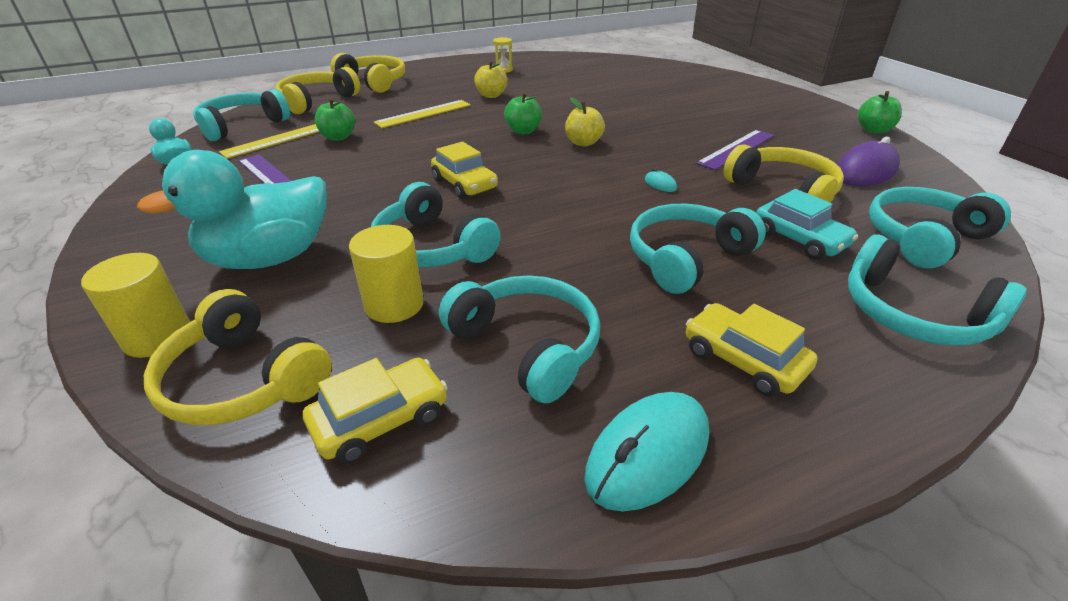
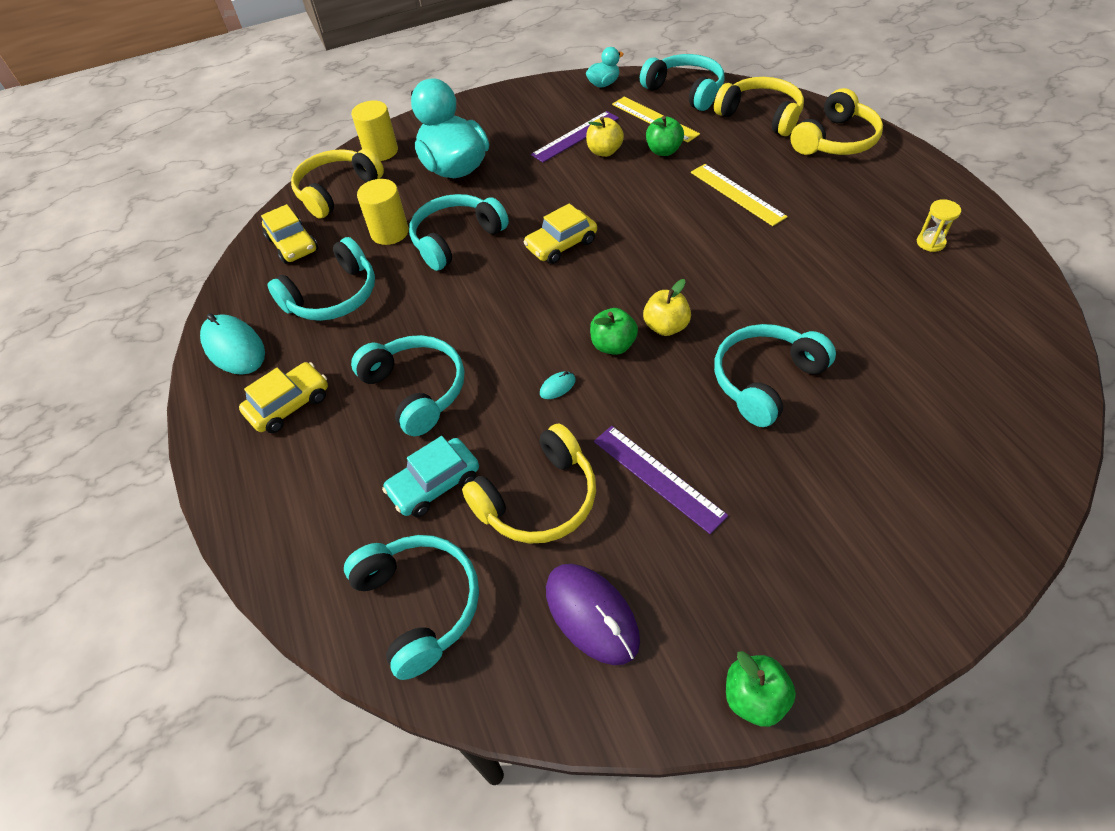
camera: 95 degrees right, 15 degrees up
(491, 95) = (813, 240): yellow apple -> yellow apple (604, 151)
(523, 131) = (695, 275): green apple -> green apple (613, 345)
(912, 314) = (307, 534): turquoise headphones -> turquoise headphones (765, 380)

